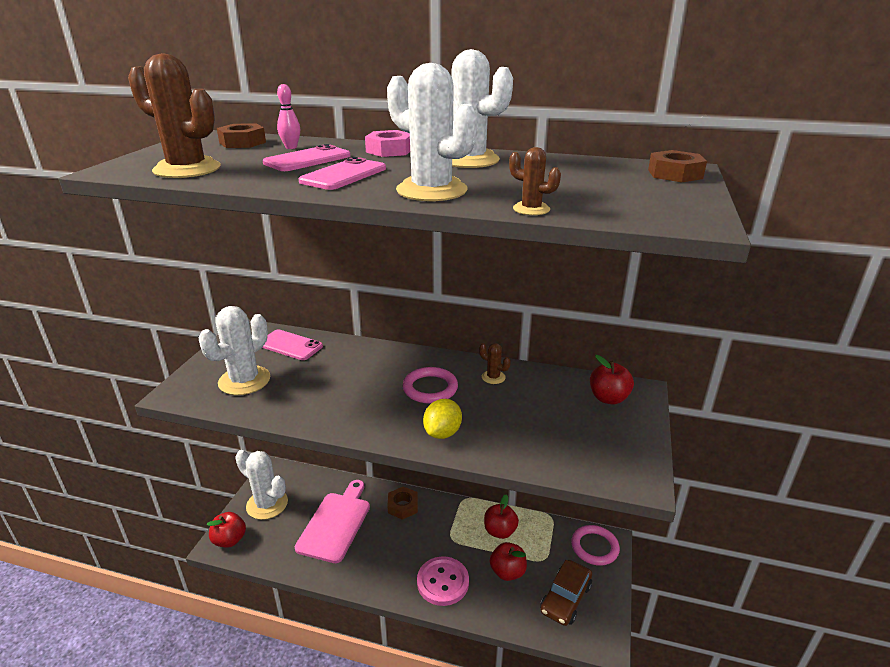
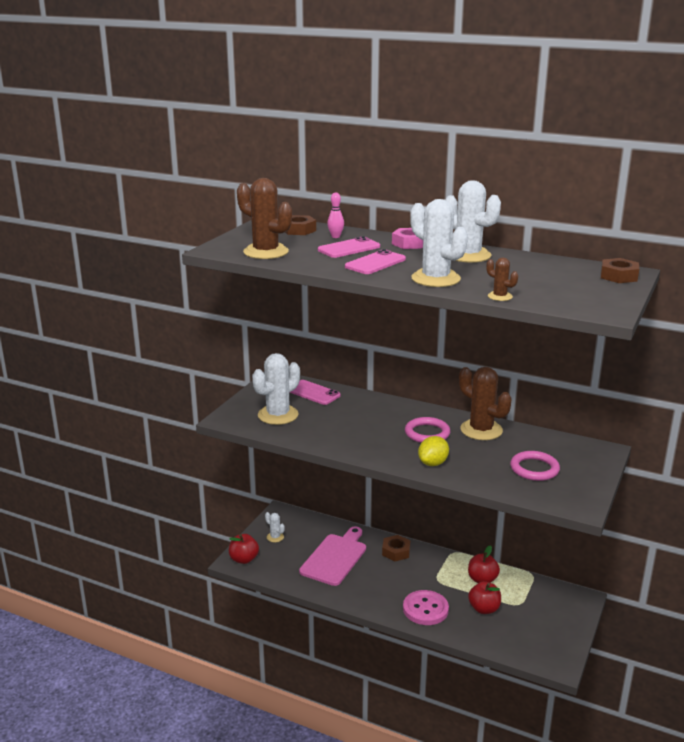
camera: 10 degrees right, 5 degrees down
(267, 504) = (275, 537): white cactus -> white cactus, size x0.48
(493, 377) = (481, 430): brown cactus -> brown cactus, size x2.09
(565, 598) = (532, 633): brown car -> none
(594, 547) = (568, 601): pink ring -> pink ring (534, 469)
(608, 398) = (575, 453): red apple -> none

